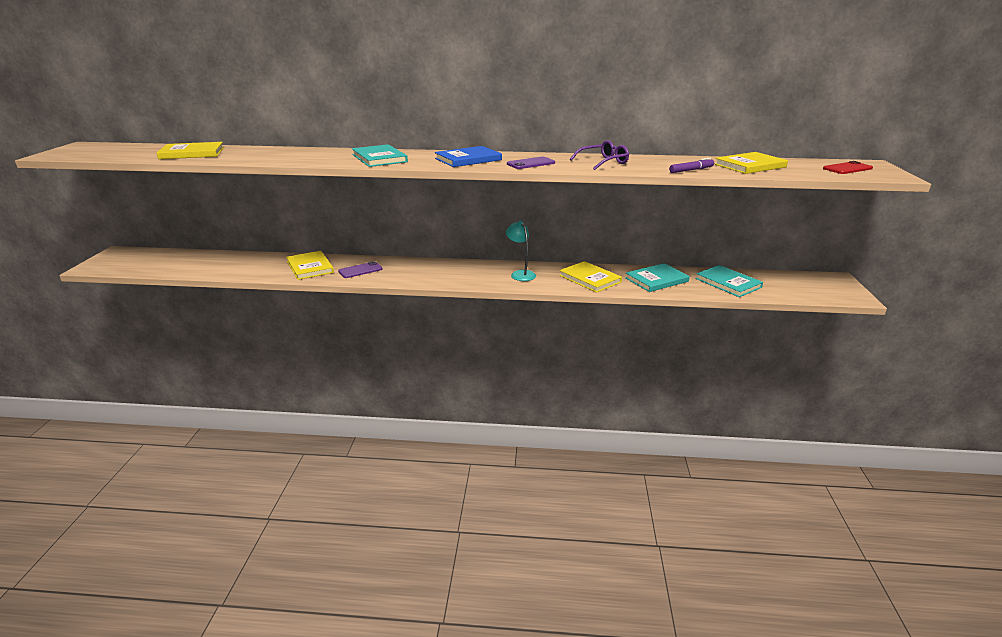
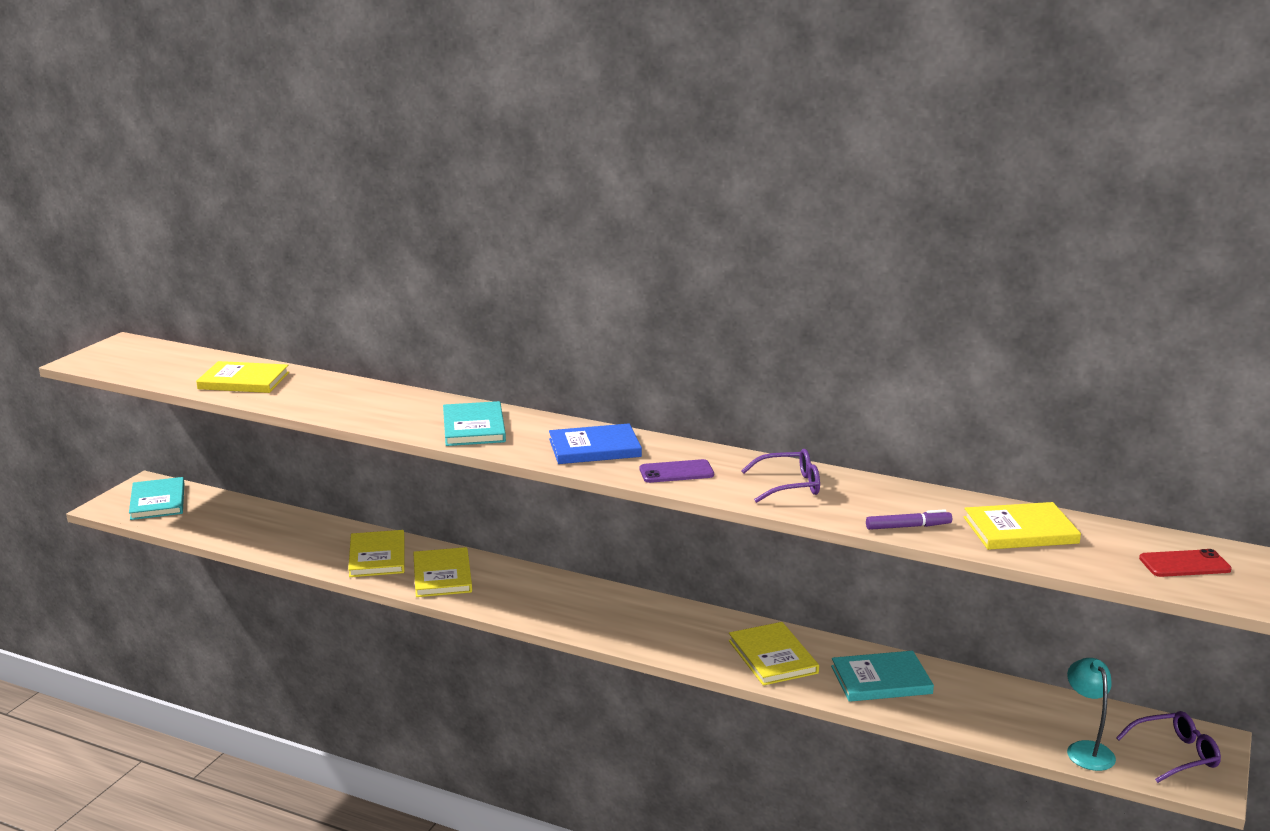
camera: 20 degrees right, 5 degrees down
(360, 270) = (442, 575): purple phone -> yellow book
(520, 274) = (670, 626): turquoise lamp -> turquoise lamp (1086, 749)
(728, 283) = (999, 710): turquoise book -> turquoise book (157, 501)
(827, 287) = (1175, 754): none -> purple glasses

